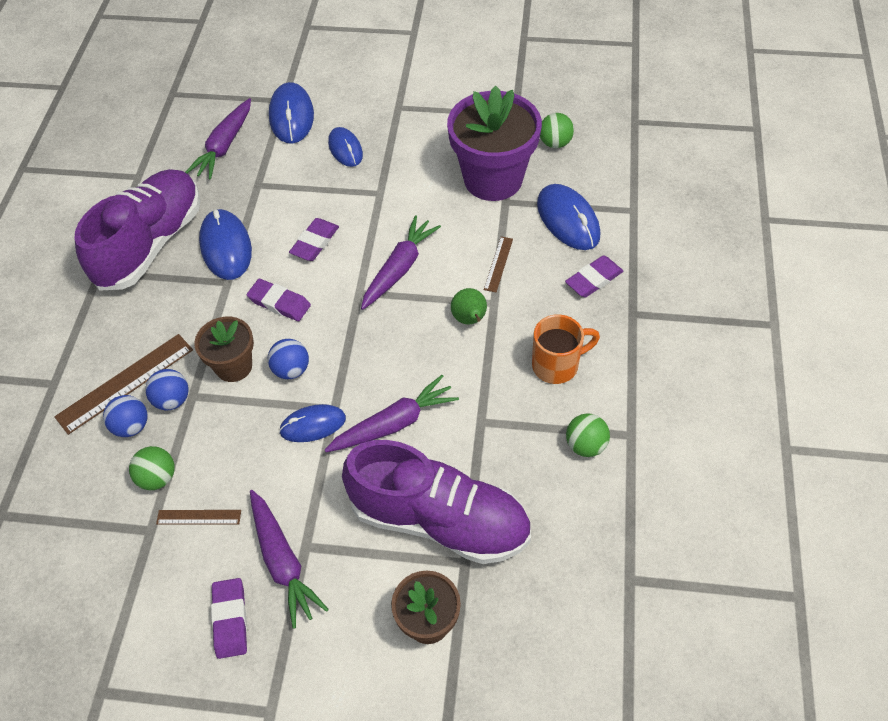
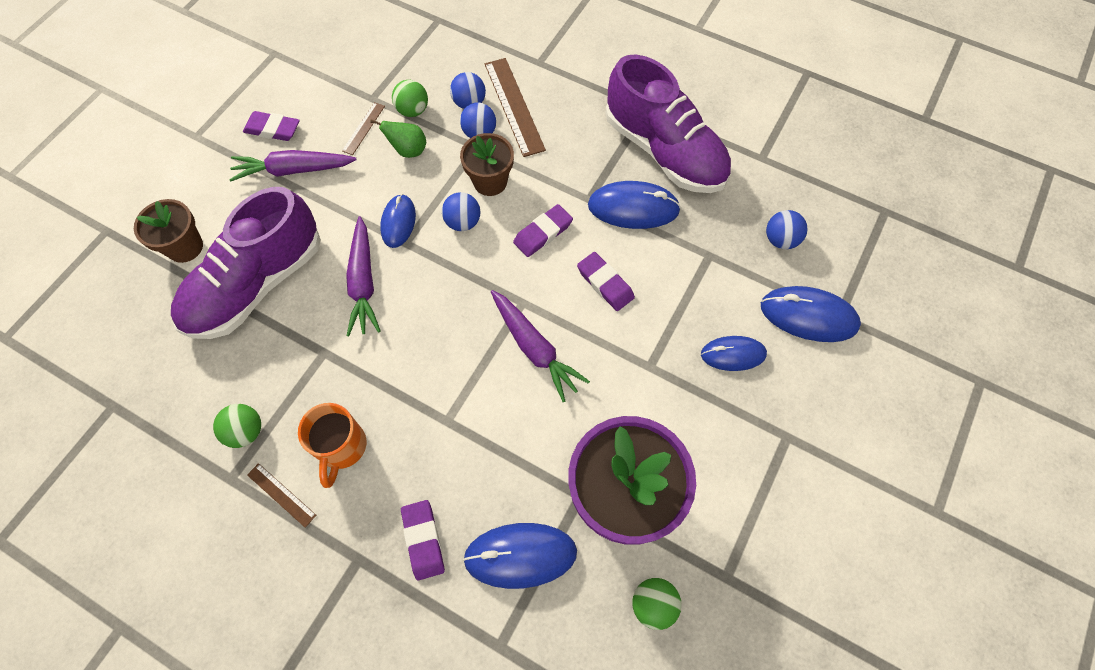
camera: 110 degrees right, 10 degrees up
(224, 146) = (780, 240): purple carrot -> blue ball
(470, 319) = (438, 389): green pear -> green pear (408, 150)
(498, 264) = (494, 447): brown ruler -> brown ruler (281, 494)

